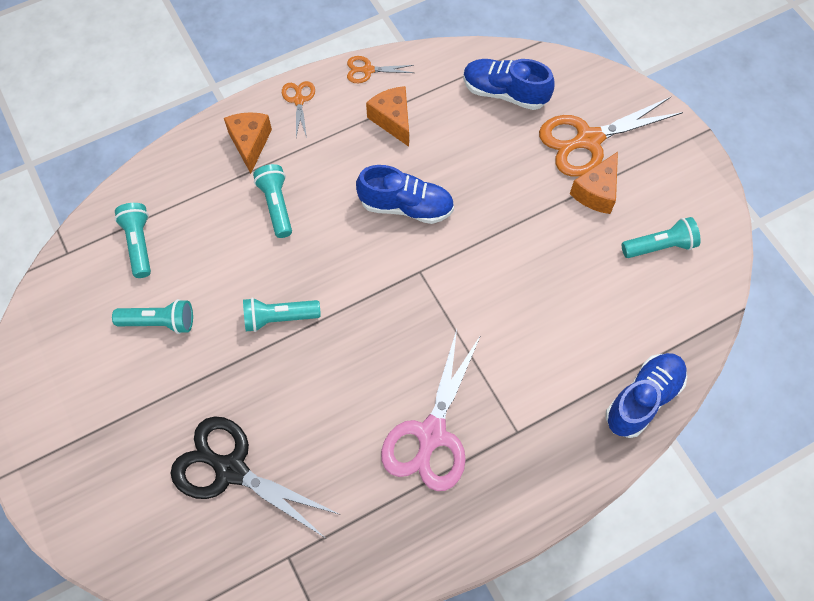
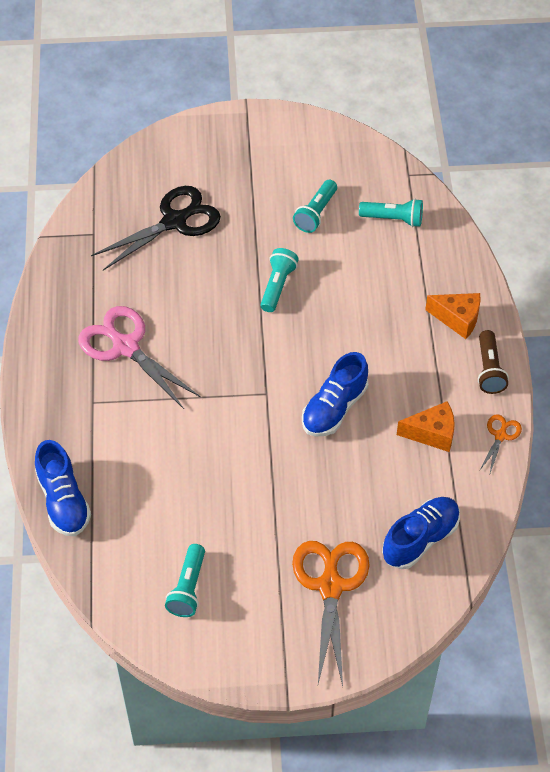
camera: 115 degrees right, 10 degrees down
(276, 205) = (383, 317): turquoise flashlight -> none
(299, 100) = (489, 370): orange scissors -> brown flashlight
(596, 192) = (270, 564): orange cheese -> none

